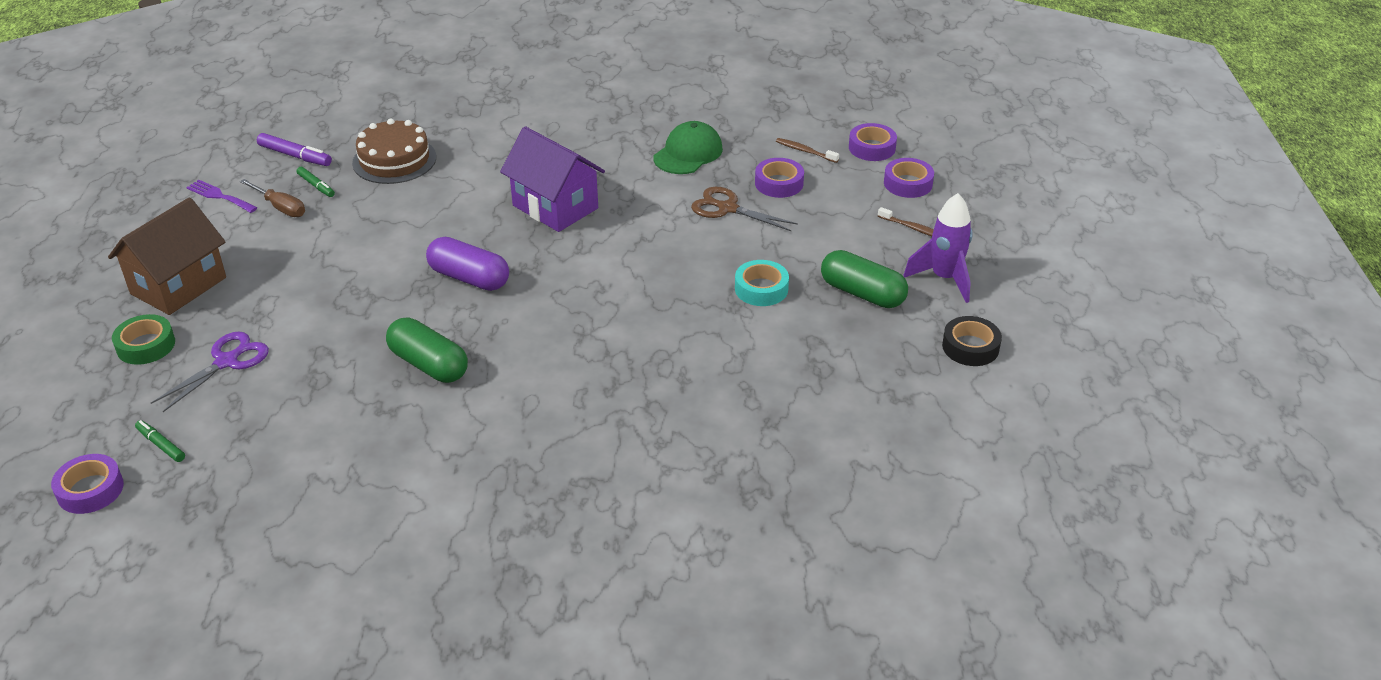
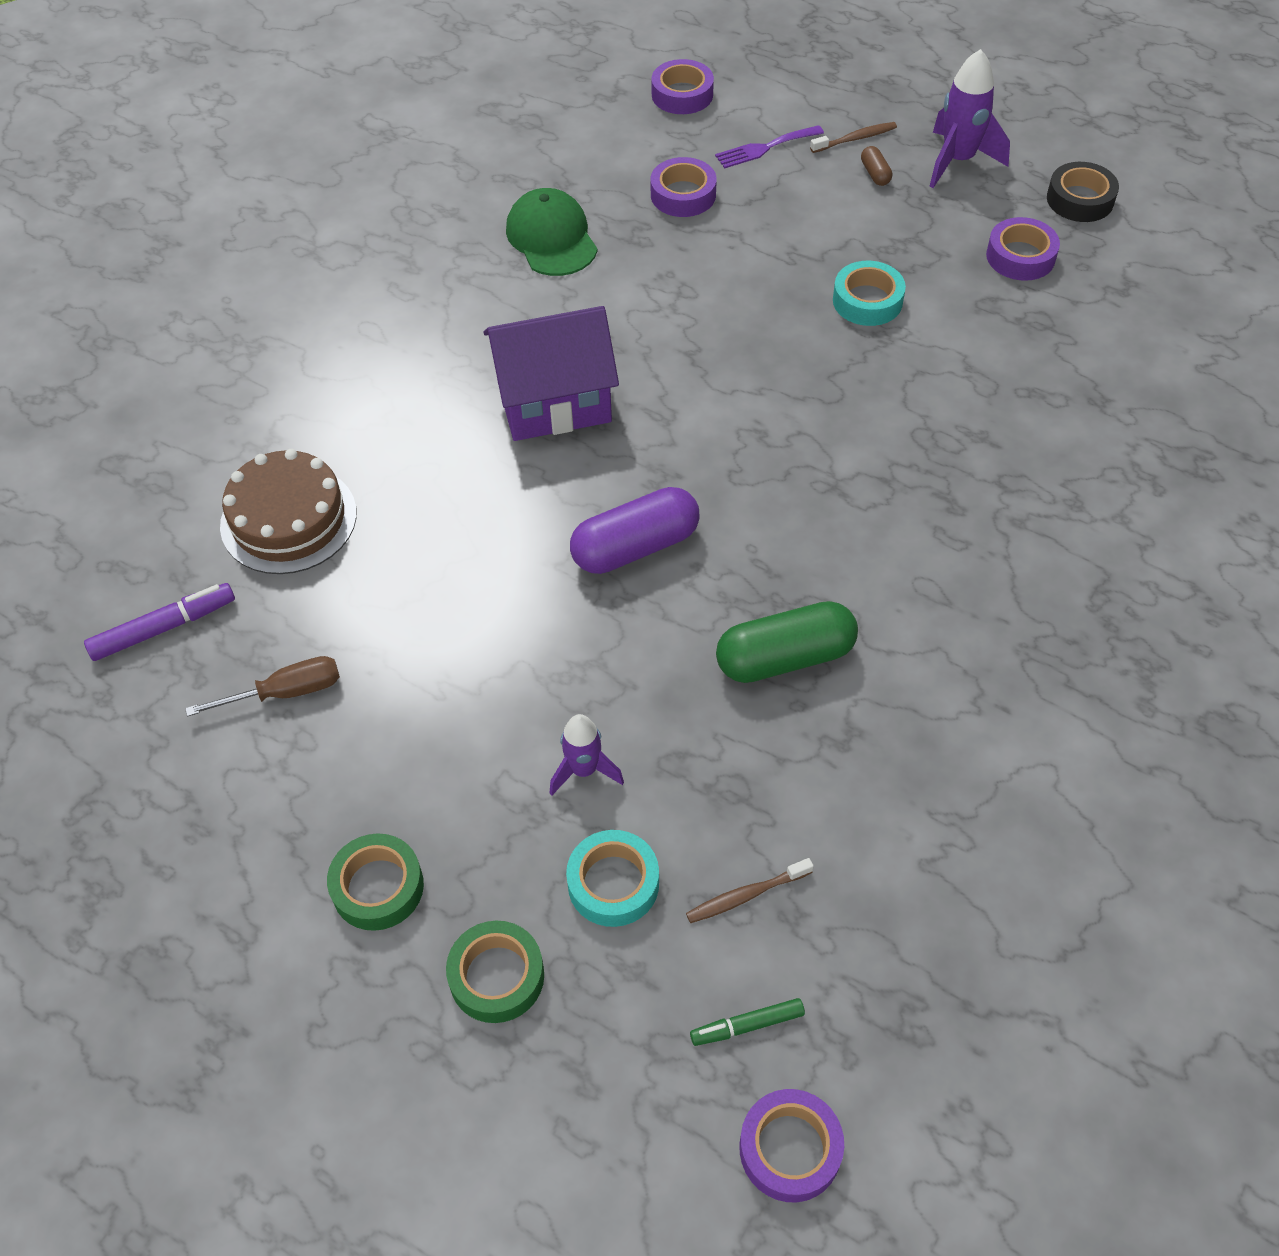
camera: 55 degrees left, 15 degrees up
(178, 286) = (378, 887): brown house -> green tape
(219, 196) = (183, 759): purple fork -> purple fork (765, 148)
(226, 361) = (613, 883): purple scissors -> turquoise tape
(295, 322) = (584, 770): none -> purple rocket
(316, 186) = (268, 631): green marker -> none
(727, 208) = (694, 257): brown scissors -> none
(805, 151) = (639, 145): brown toothbrush -> brown toothbrush (746, 895)
(862, 293) = (936, 230): green capsule -> none
(888, 249) = (875, 174): none -> brown capsule
(908, 183) = (772, 103): purple tape -> purple tape (1020, 256)

